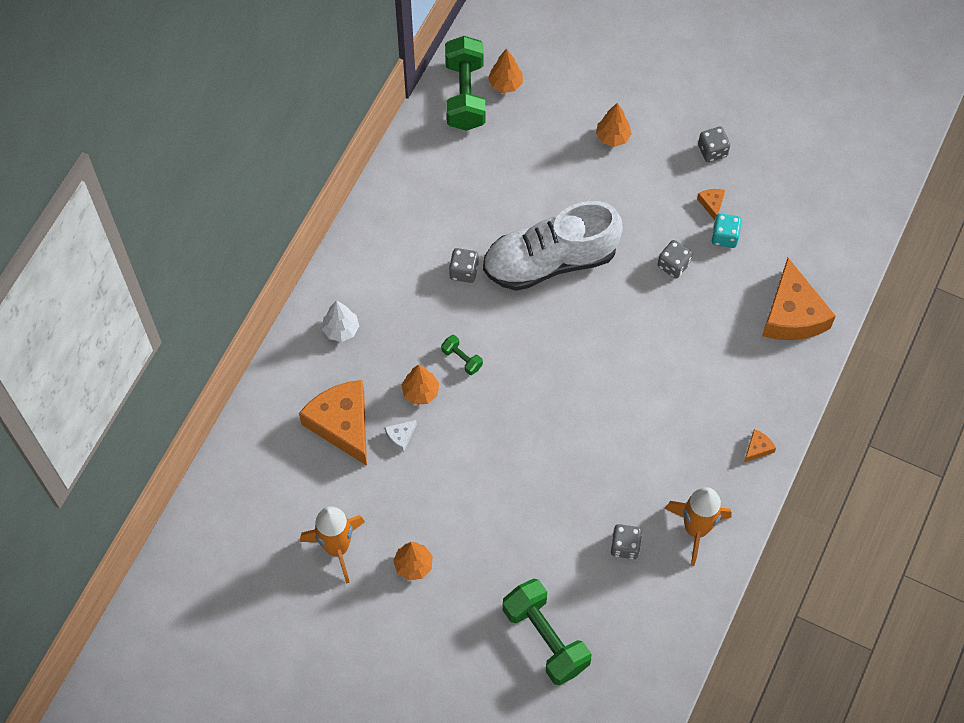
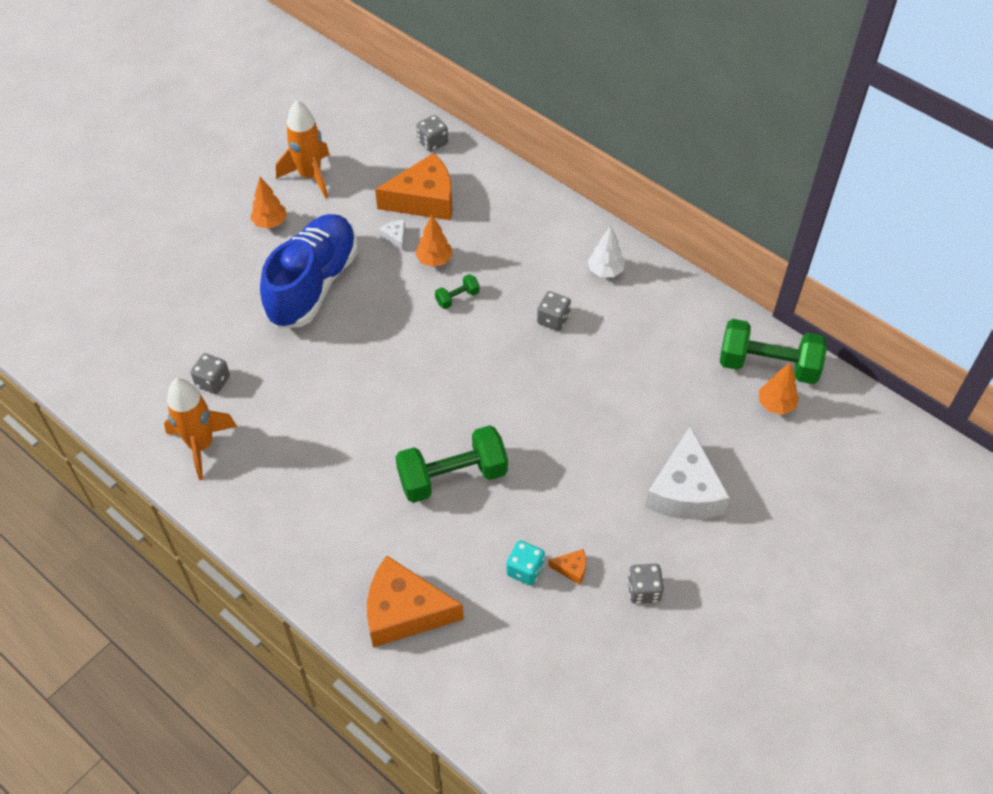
camera: 105 degrees right, 10 degrees down
(341, 330) = (519, 215): white tree -> white tree (605, 271)
(483, 495) = (313, 284): none -> blue shoe
(545, 638) = (158, 300): green dumbbell -> green dumbbell (452, 477)
(550, 261) = (543, 394): white shoe -> none
(612, 137) = (685, 491): orange tree -> white cheese
(673, 265) = (504, 507): grey dice -> grey dice (432, 142)
(757, 448) = (261, 527): orange cheese -> none

